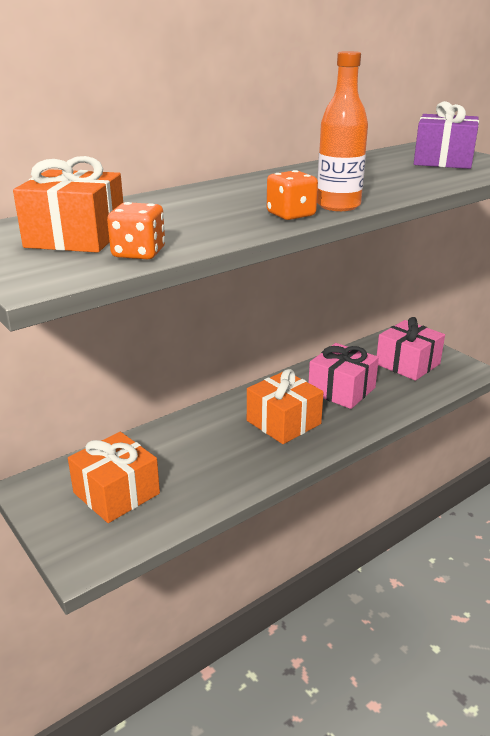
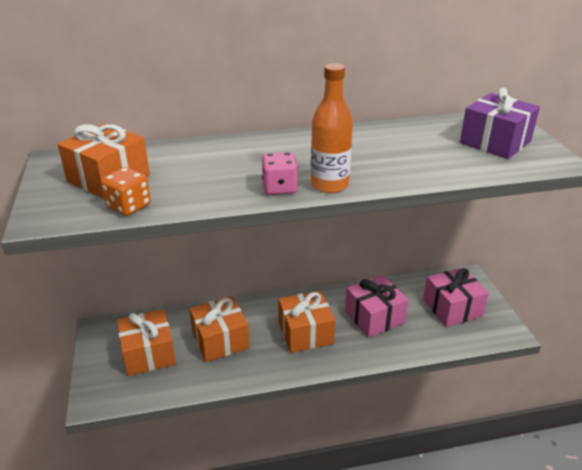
camera: 25 degrees right, 5 degrees up
(194, 455) = (220, 340): none -> orange gift
(291, 215) = (279, 188): orange dice -> pink dice

